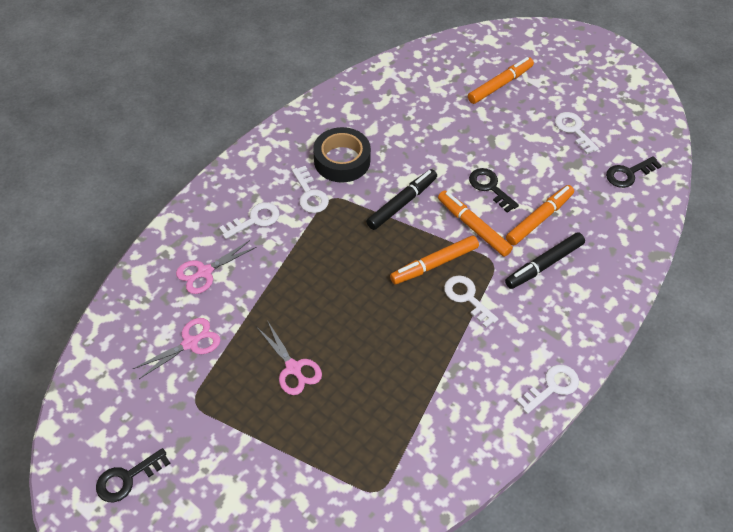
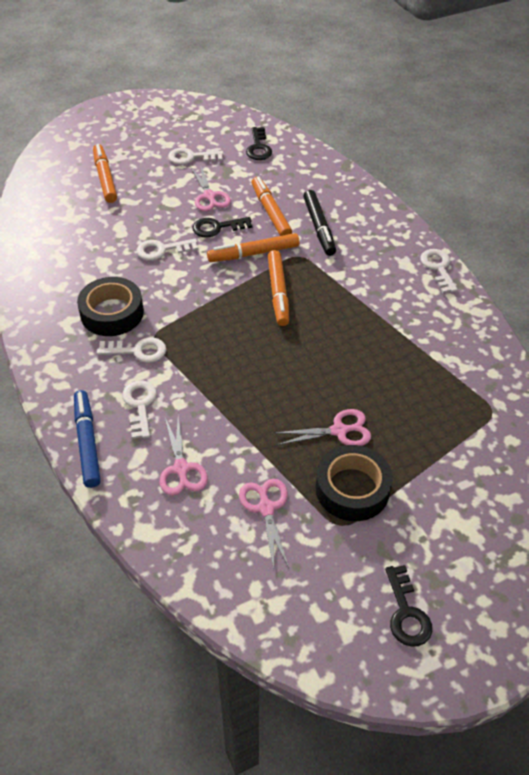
camera: 65 degrees left, 5 degrees down
(204, 203) = (87, 442): none -> blue marker
(235, 399) = (352, 489): none -> black tape
(402, 203) = (195, 289): black marker -> none
(467, 298) = (326, 285): white key -> white key (162, 250)
(528, 165) = (209, 196): none -> pink scissors

